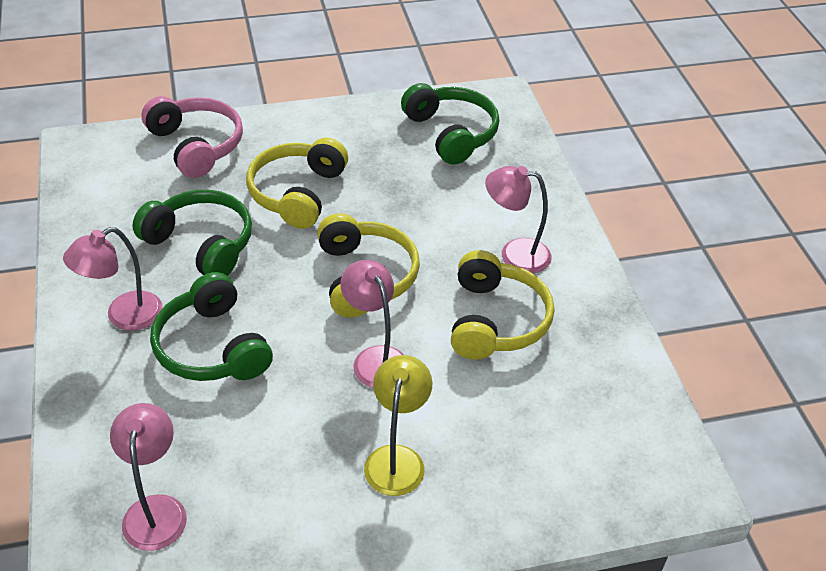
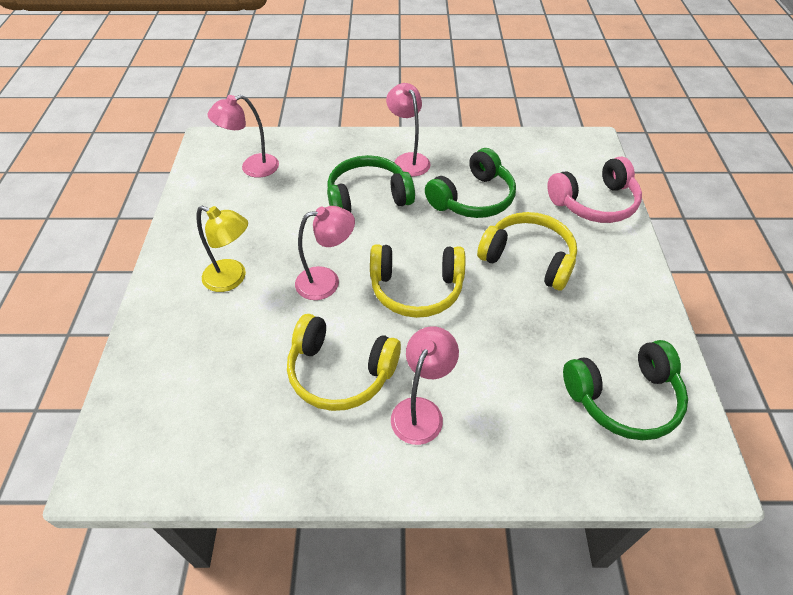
camera: 105 degrees right, 5 degrees up
(156, 510) = (252, 168): pink lamp -> pink lamp turned 150 degrees clockwise

